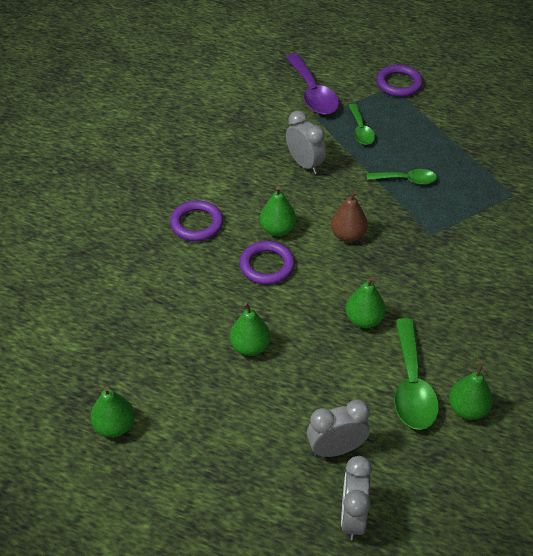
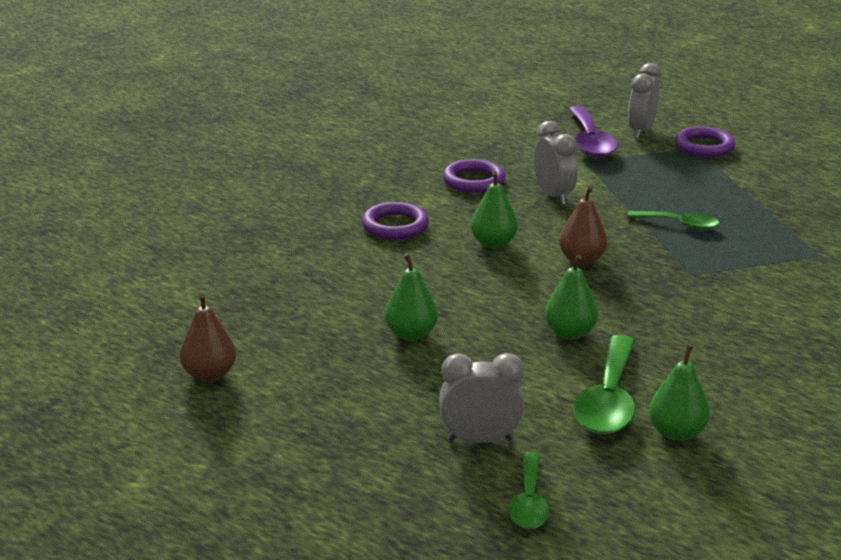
camera: 15 degrees right, 20 degrees down
(114, 426) = (209, 374): green pear -> brown pear
(267, 266) = (465, 271): purple ring -> purple ring (473, 181)
(353, 517) = (473, 505): grey clock -> grey clock (641, 131)
(361, 130) = (637, 177): green spoon -> green spoon (529, 502)

